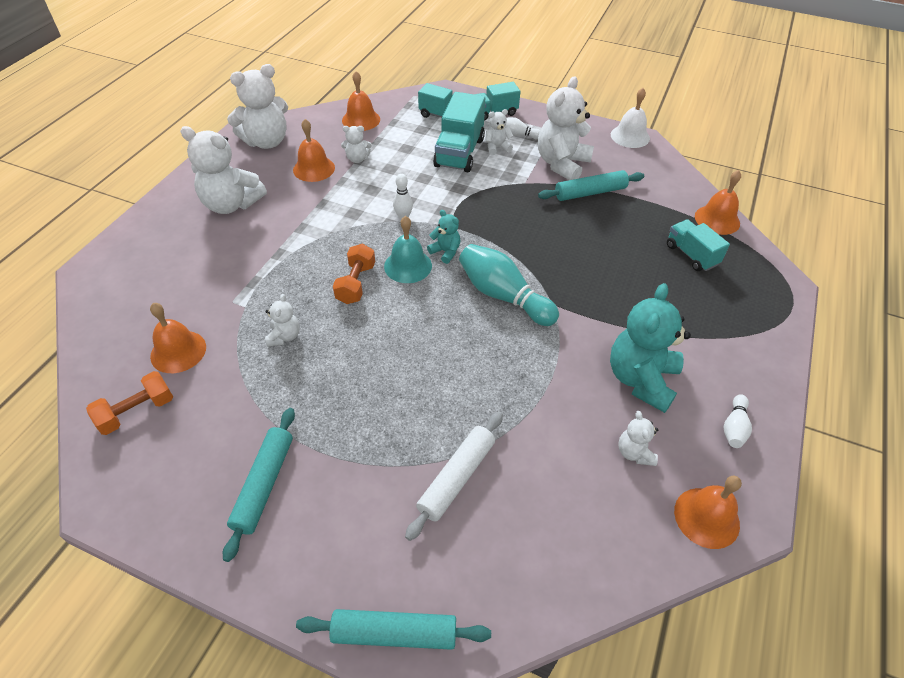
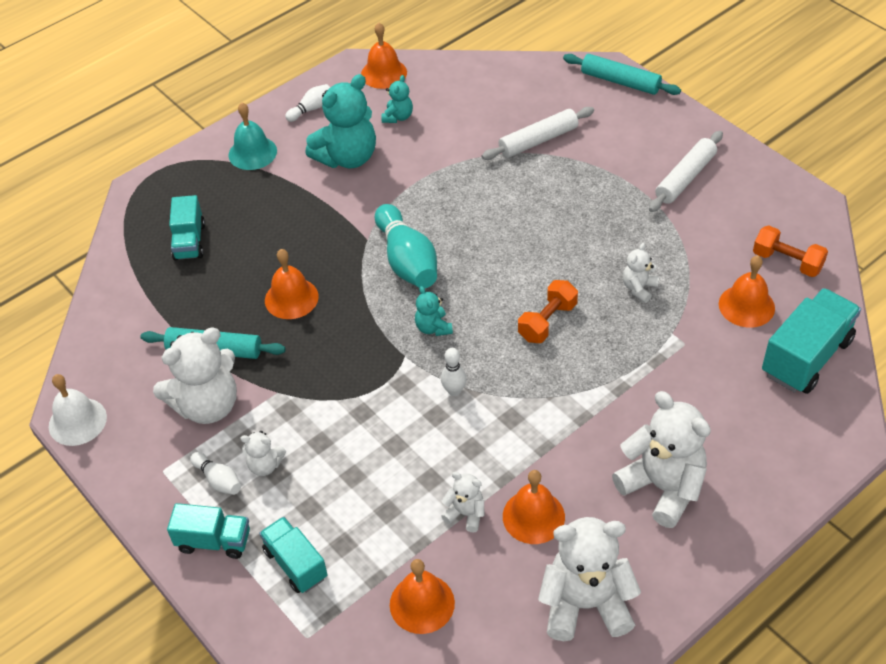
camera: 150 degrees left, 0 degrees up
(137, 411) = (787, 262): orange dumbbell -> orange dumbbell turned 45 degrees clockwise
(264, 485) = (685, 178): turquoise rolling pin -> white rolling pin
(408, 266) = (483, 324): turquoise bell -> turquoise bell (252, 153)
(459, 153) = (321, 474): turquoise truck -> turquoise truck (806, 357)
(634, 452) = (398, 117): white teddy bear -> turquoise teddy bear
(717, 219) = (118, 269): orange bell -> orange bell (291, 298)

